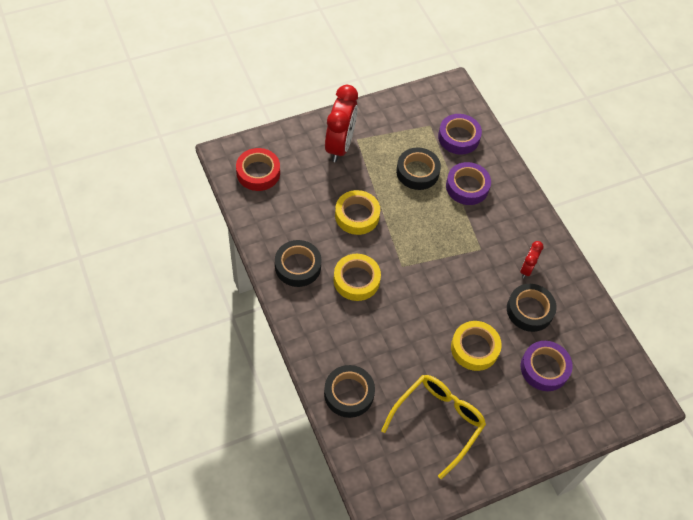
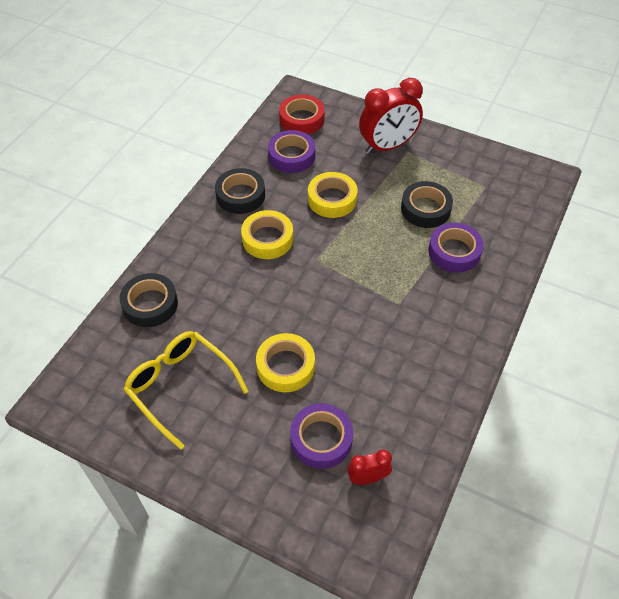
camera: 55 degrees right, 5 degrees down
(438, 421) = (180, 386): yellow glasses -> yellow glasses turned 135 degrees counterclockwise
(458, 137) = (499, 213): purple tape -> purple tape (291, 156)
(526, 269) = (419, 353): red clock -> red clock (368, 478)
(529, 310) = (374, 385): black tape -> none

